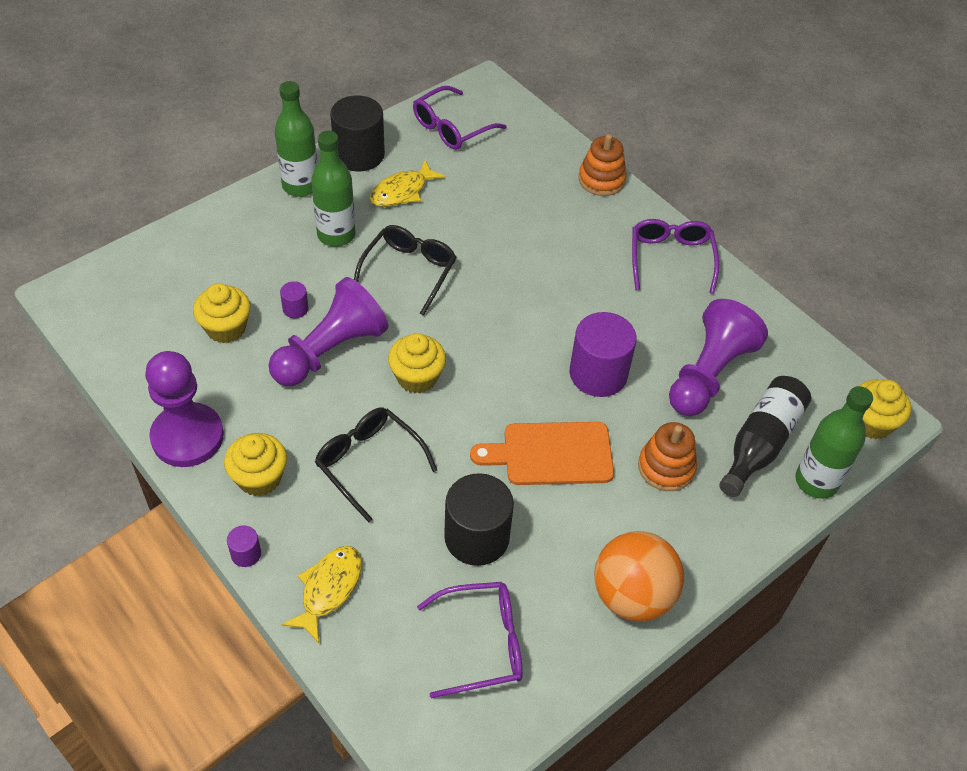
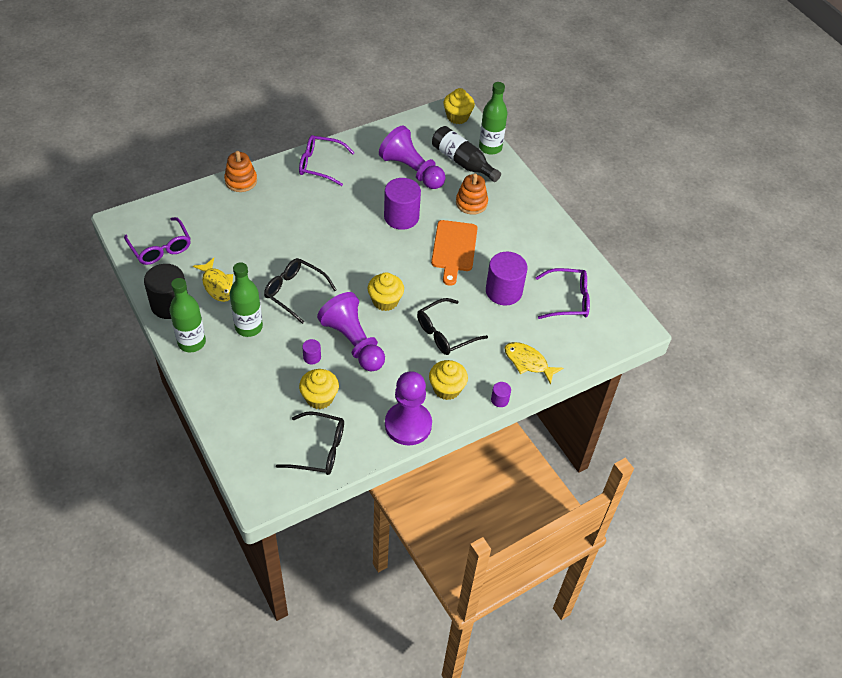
camera: 80 degrees left, 0 degrees up
(139, 341) = (319, 449): none -> black glasses
(476, 537) = (503, 291): black cylinder -> purple cylinder
(482, 643) = (568, 300): purple glasses -> purple glasses turned 90 degrees clockwise
(632, 595) = (547, 234): orange ball -> none

